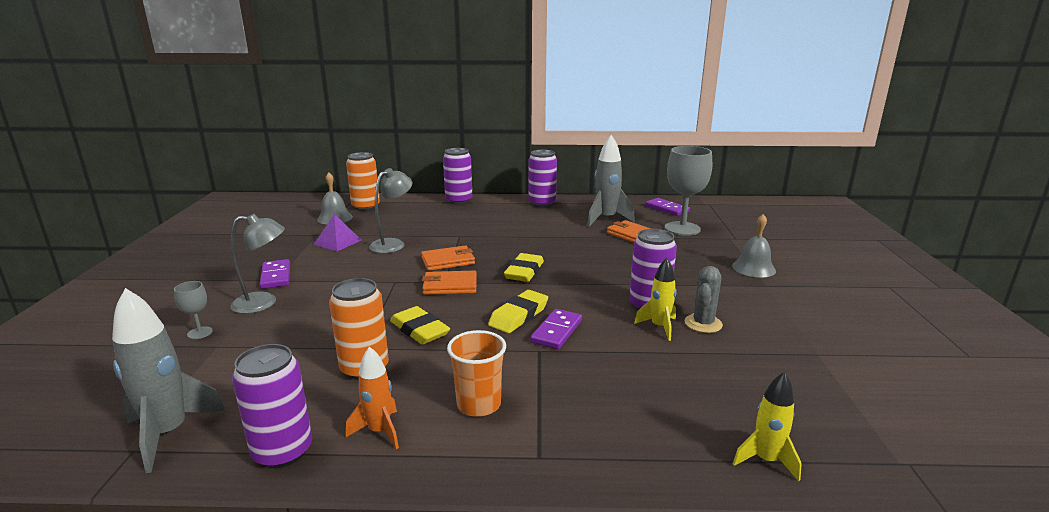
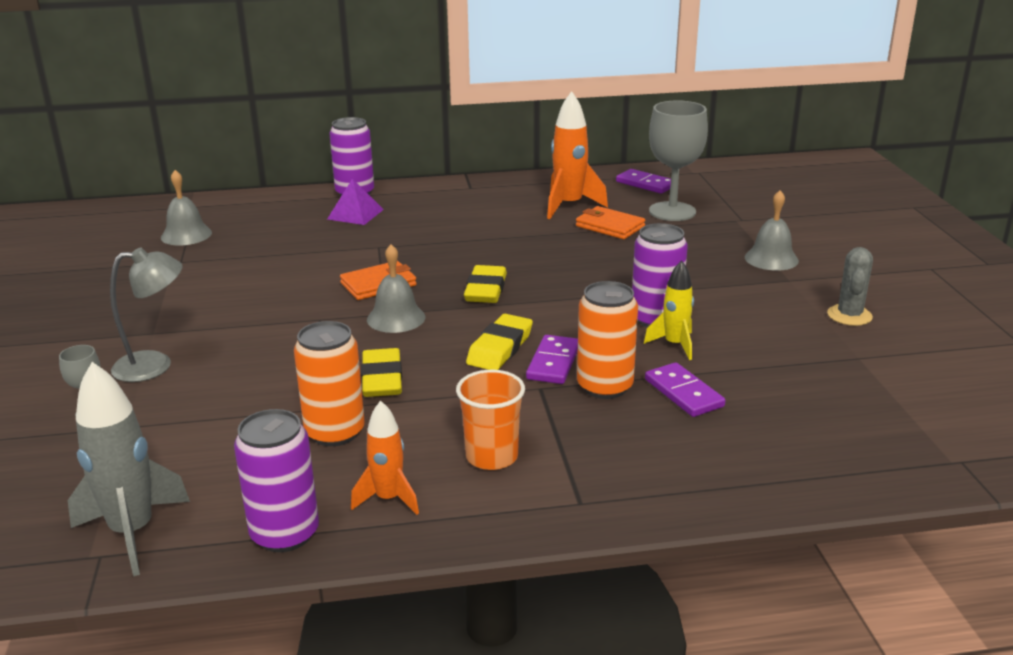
camera: 10 degrees left, 5 degrees up
(276, 276) = (150, 327): purple domino -> purple domino (684, 393)
(338, 242) = (210, 270): purple pyramid -> purple pyramid (355, 214)
(366, 207) = (223, 213): orange can -> orange can (605, 386)
(393, 244) = (291, 267): grey lamp -> none
(419, 330) = (382, 379): yellow eraser -> yellow eraser turned 45 degrees clockwise
(450, 286) = (396, 318): orange wallet -> grey bell
(542, 203) = (474, 188): purple can -> none
(606, 219) = (569, 206): grey rocket -> orange rocket
(703, 323) = (724, 335): grey cactus -> grey cactus (849, 315)
(766, 460) = (819, 476): yellow rocket -> none

